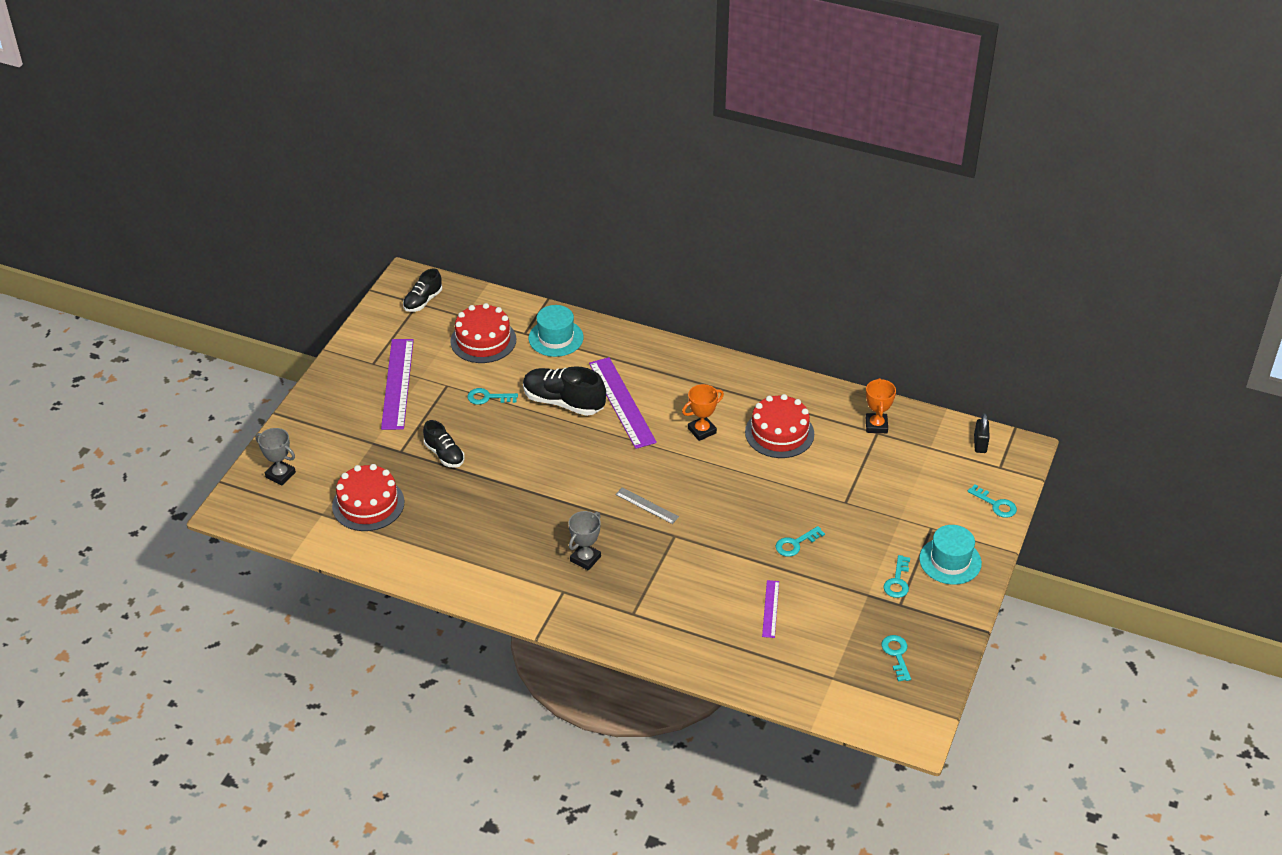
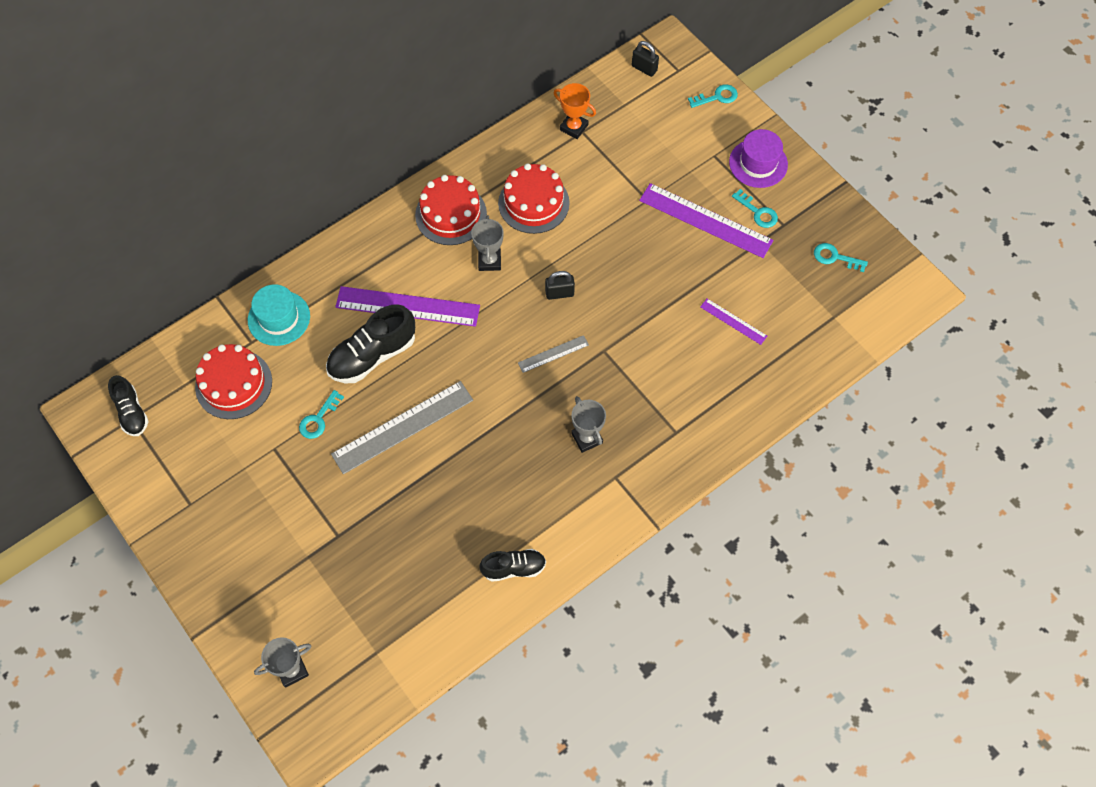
camera: 60 degrees left, 20 degrees up
(368, 504) = (392, 600): red cake -> red cake (451, 214)
(397, 383) = (237, 494): purple ruler -> purple ruler (705, 220)
(444, 454) = (370, 496): black shoe -> black shoe (513, 568)
(515, 446) = (403, 427): none -> grey ruler
(702, 431) = (489, 261): orange trophy -> grey trophy
(706, 485) = (559, 293): none -> black padlock
(795, 544) = (671, 262): turquoise key -> none
(950, 561) = (758, 163): turquoise hat -> purple hat

